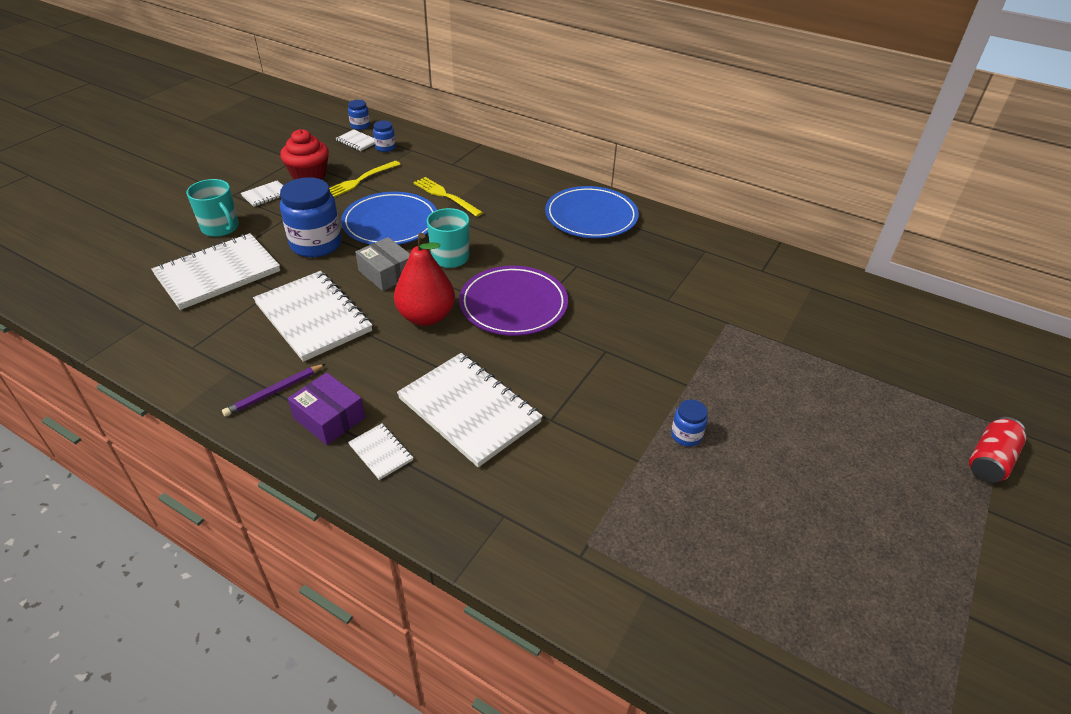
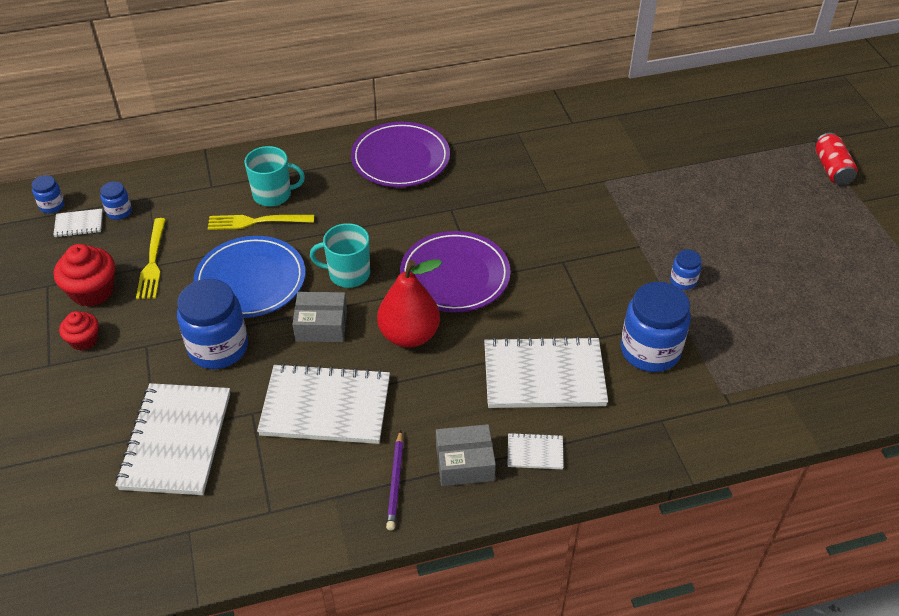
camera: 45 degrees left, 5 degrees up
(221, 228) = (99, 402): turquoise mug -> turquoise mug (273, 194)
(266, 195) = (84, 340): white notebook -> red cupcake
(329, 418) = (465, 463): purple box -> grey box
(576, 460) = (650, 350): none -> blue jar
(591, 216) = (400, 159): blue plate -> purple plate

